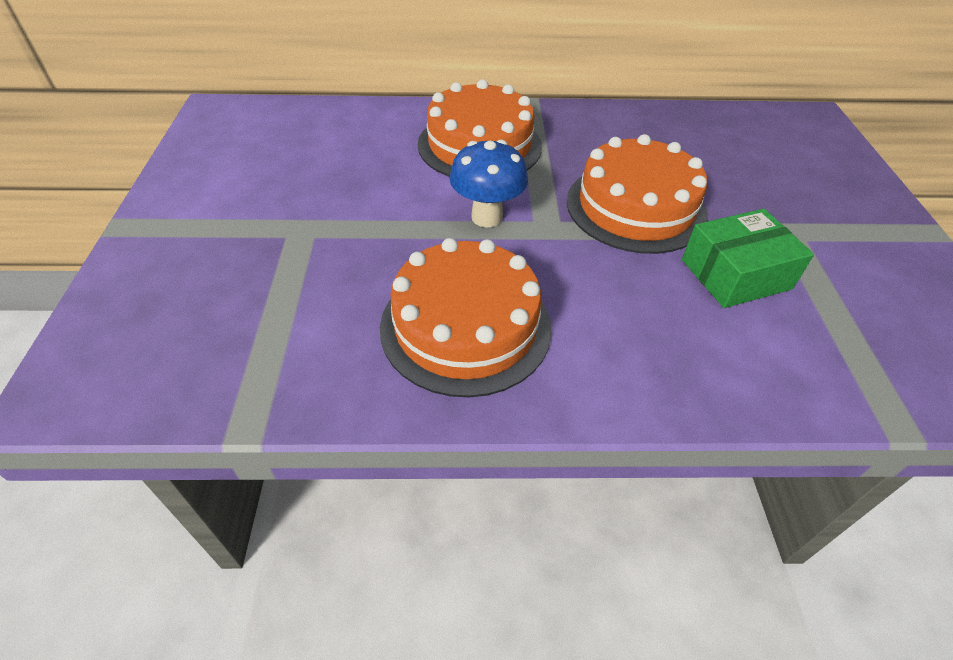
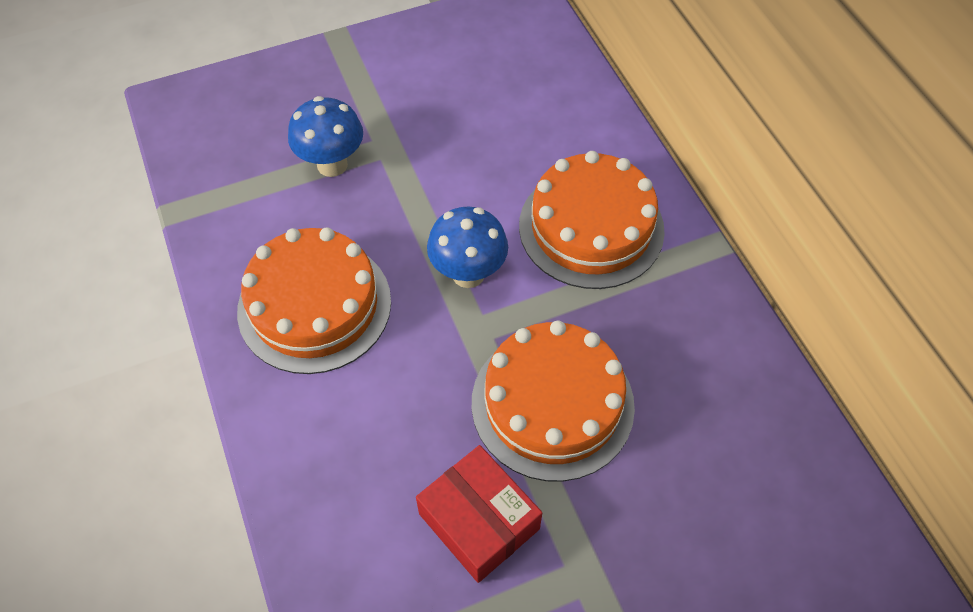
camera: 70 degrees right, 10 degrees up
(293, 271) = (332, 165): none -> blue mushroom
(735, 274) = (479, 521): green box -> red box

